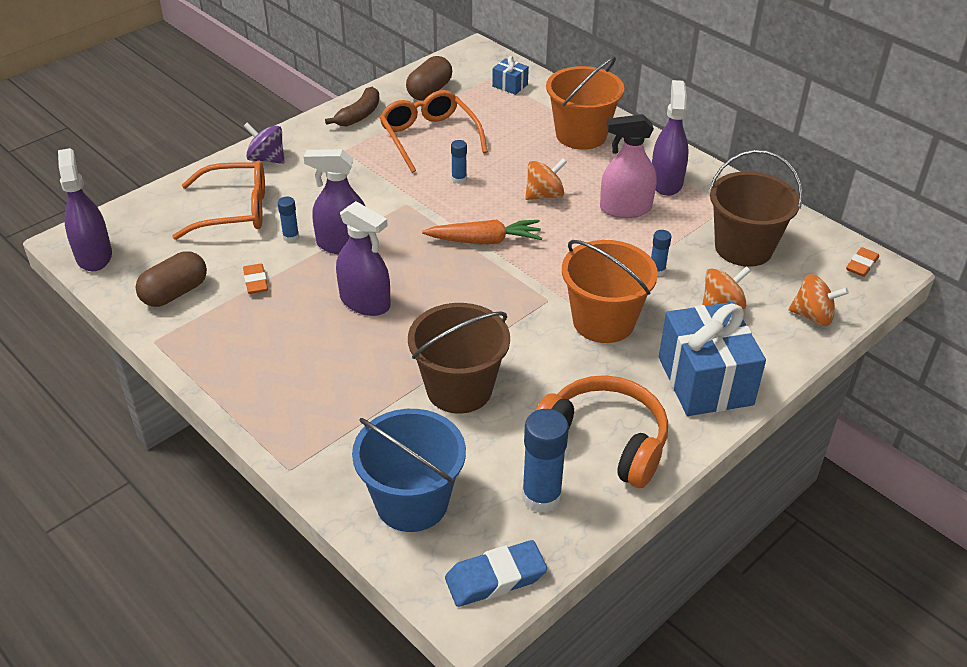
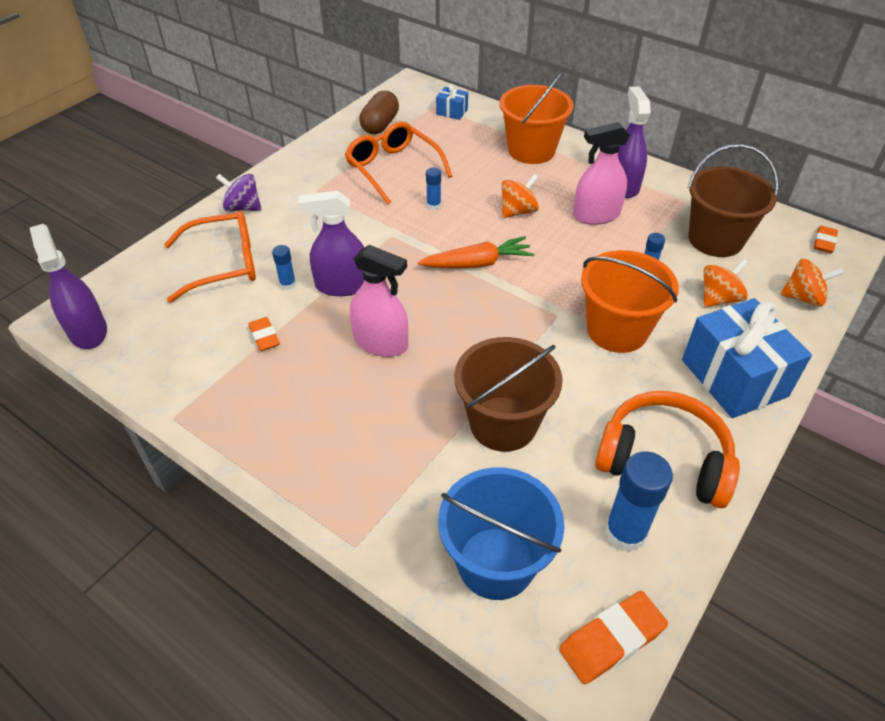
camera: 10 degrees left, 5 degrees up
(175, 293) = (183, 360): brown capsule -> none
(359, 115) = (321, 155): brown banana -> none
(365, 302) = (381, 343): purple spray bottle -> pink spray bottle
(495, 578) = (611, 640): blue eraser -> orange eraser

